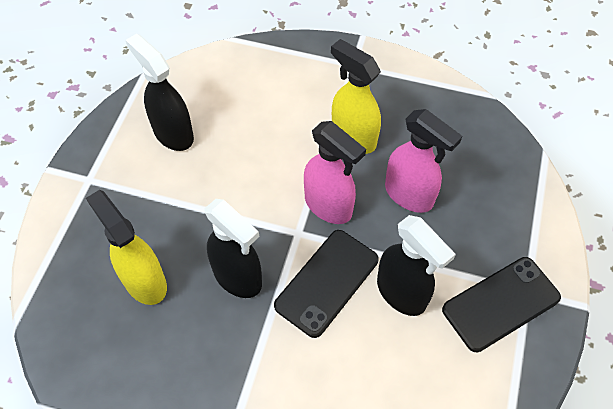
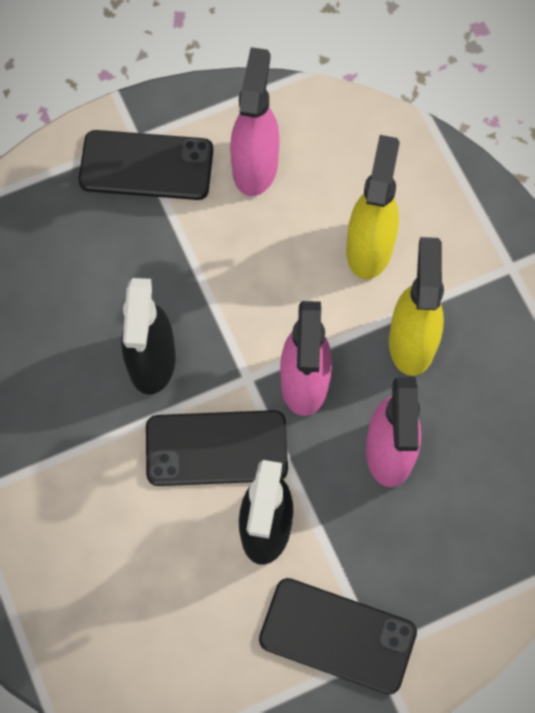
camera: 50 degrees right, 10 degrees up
(111, 187) = (146, 166): none -> black phone
(144, 281) = (77, 283): yellow spray bottle -> yellow spray bottle (369, 248)
(173, 133) = (255, 166): black spray bottle -> pink spray bottle

